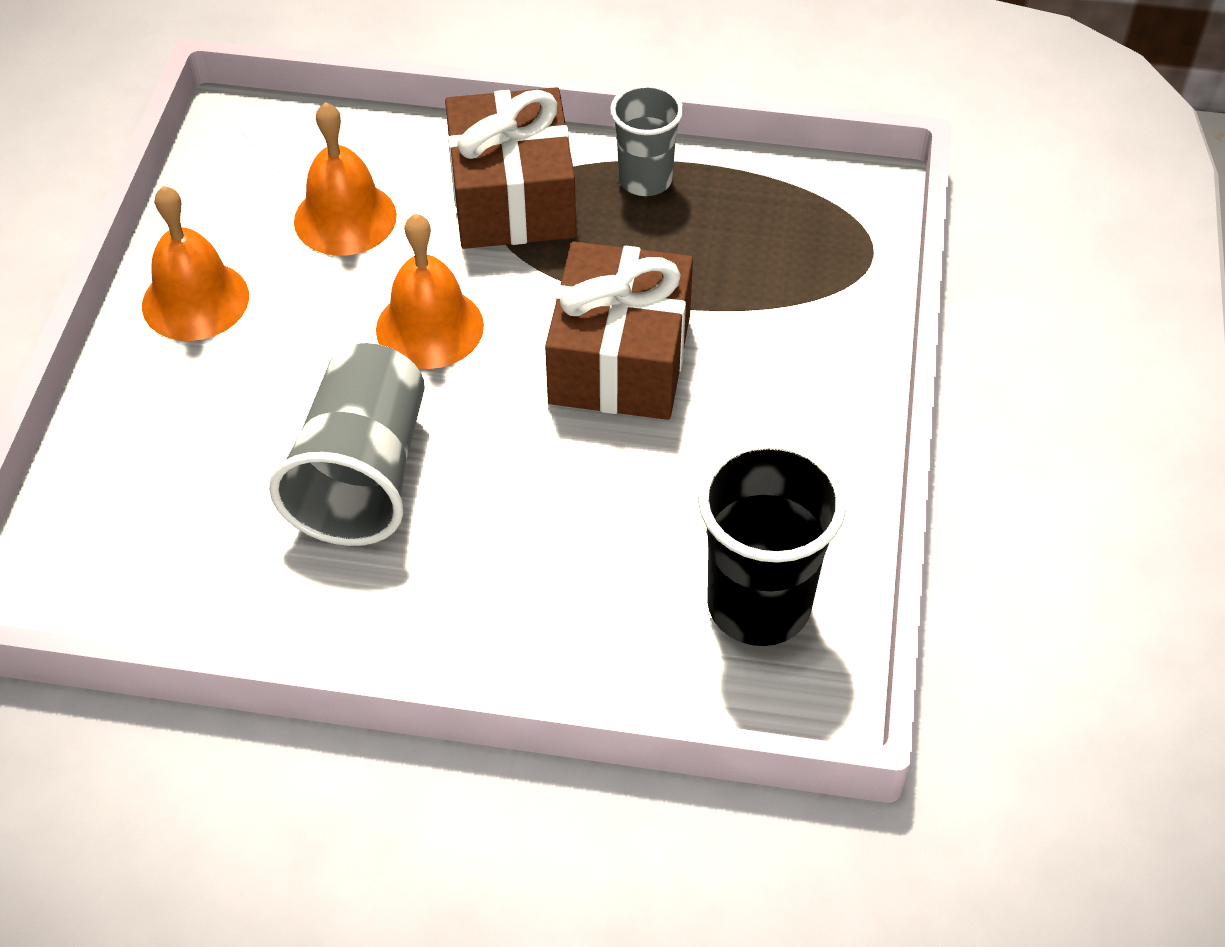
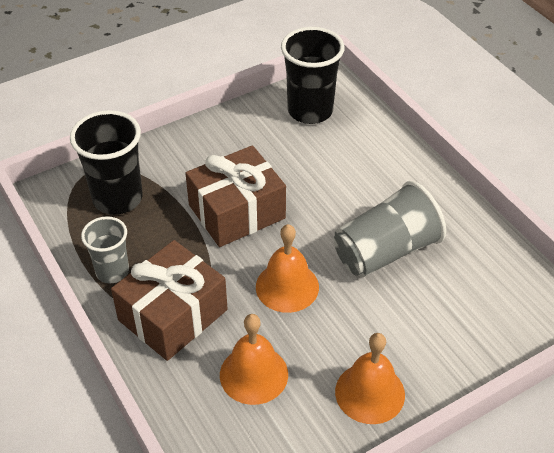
camera: 130 degrees left, 5 degrees down
(781, 249) = (117, 198): none -> black cup

